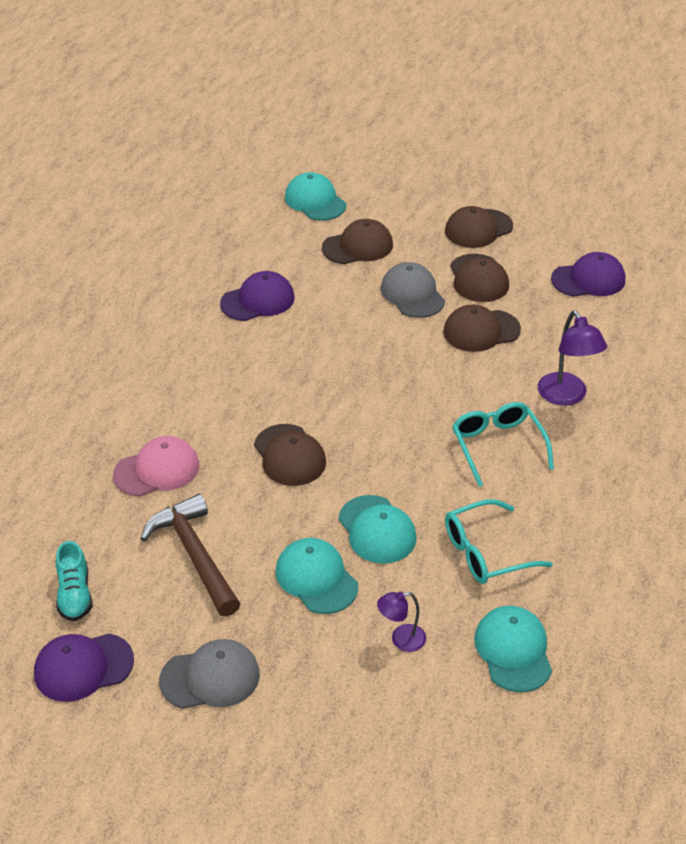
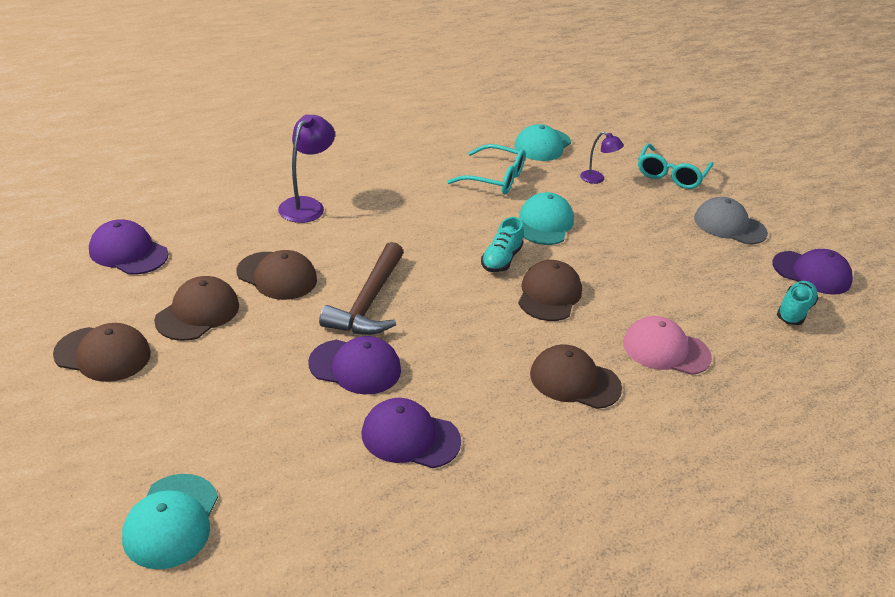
camera: 140 degrees left, 5 degrees down
(195, 555) = (685, 282): brown hammer -> brown hammer (368, 302)
(316, 578) = (614, 226): turquoise cap -> none
(342, 313) = (355, 367): none -> purple cap
(357, 246) = (231, 423): brown cap -> brown cap (574, 381)
(362, 460) = (501, 260): none -> turquoise shoe
(412, 294) = (271, 340): grey cap -> none
(497, 446) = (400, 212): turquoise glasses -> turquoise glasses (671, 175)

